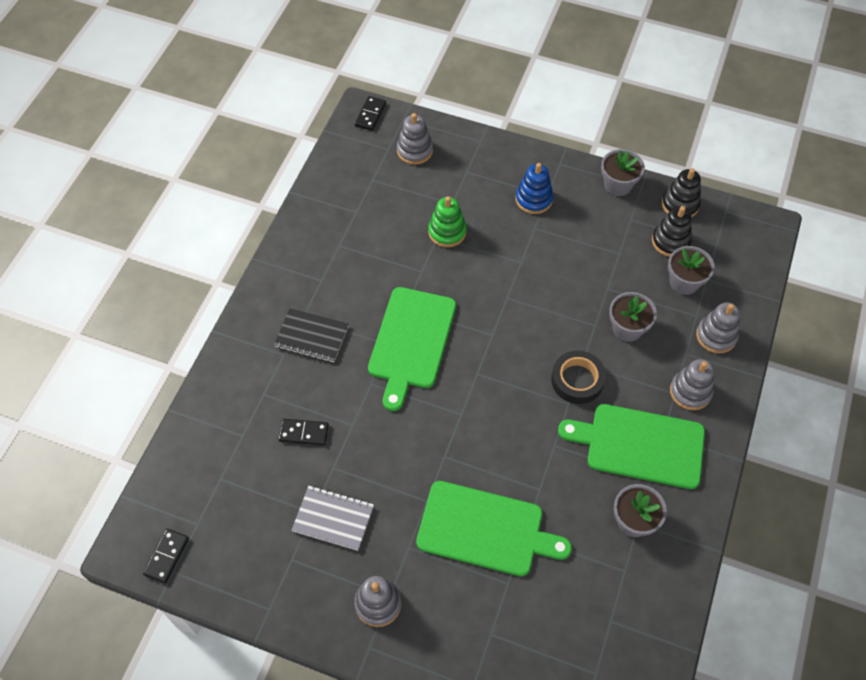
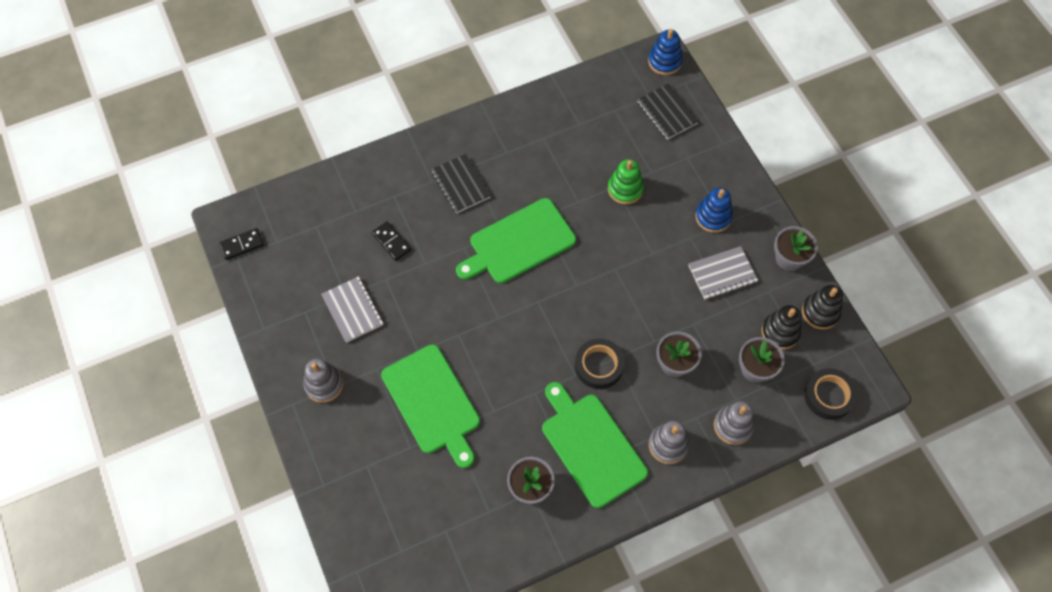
camera: 45 degrees right, 5 degrees up
(370, 115) = (664, 61): black domino -> blue stacking toy
(414, 150) = (667, 112): grey stacking toy -> black notebook
(586, 234) = (722, 274): none -> grey notebook
(750, 257) = (828, 396): none -> black tape

